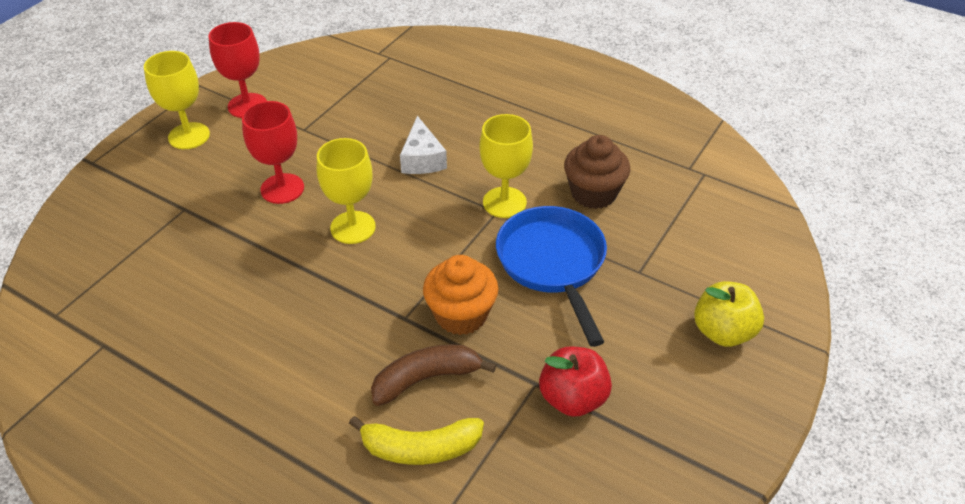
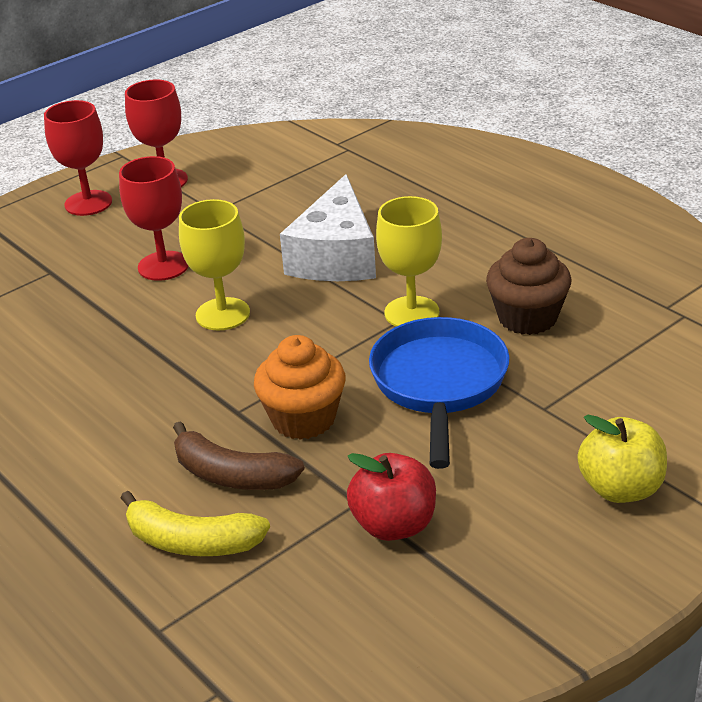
camera: 20 degrees right, 10 degrees down
(189, 136) = (88, 203): yellow goblet -> red goblet
(422, 159) = (335, 256): white cheese -> white cheese, size x1.64
(426, 378) = (232, 475): brown banana -> brown banana turned 150 degrees counterclockwise

